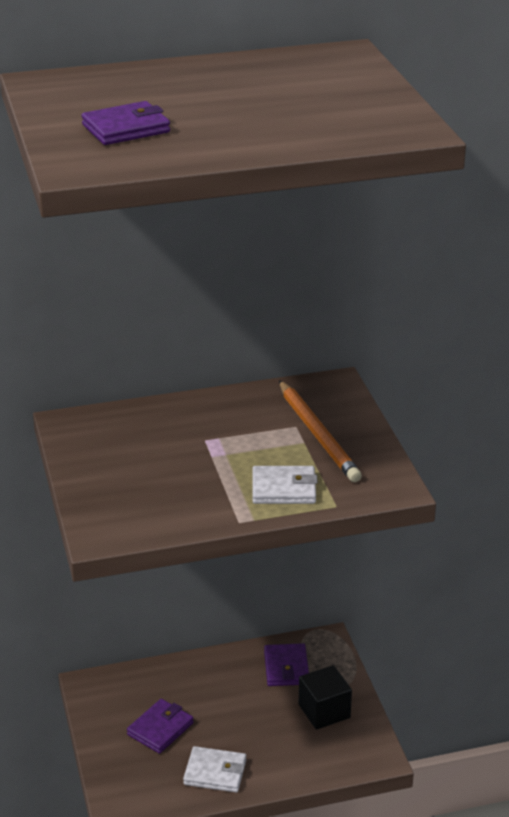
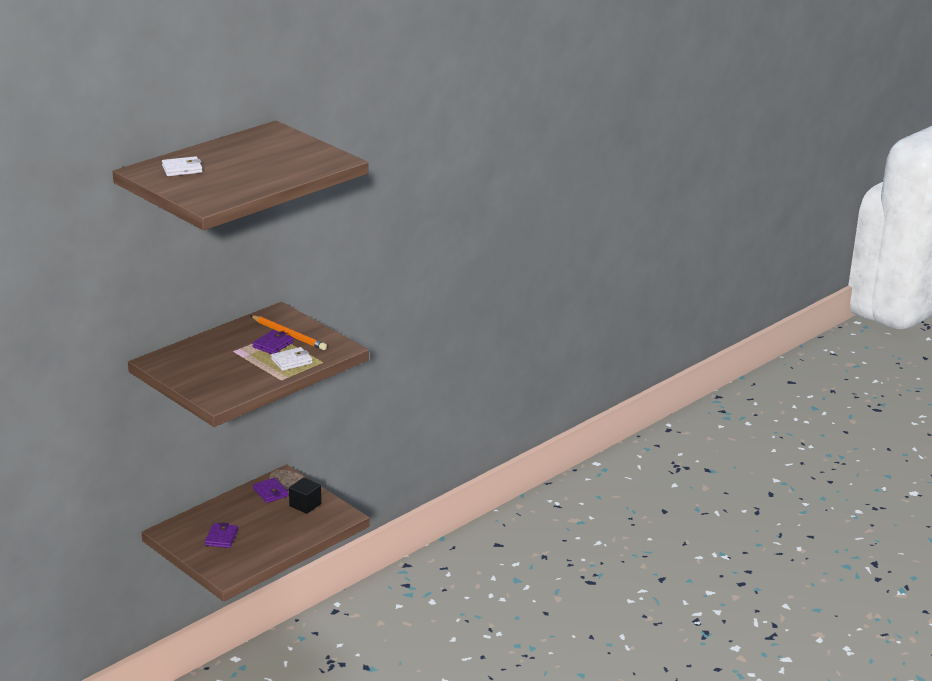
camera: 30 degrees left, 5 degrees down
(126, 128) = (209, 184): purple wallet -> purple wallet (273, 344)
(215, 772) = (266, 546): white wallet -> white wallet (182, 169)

